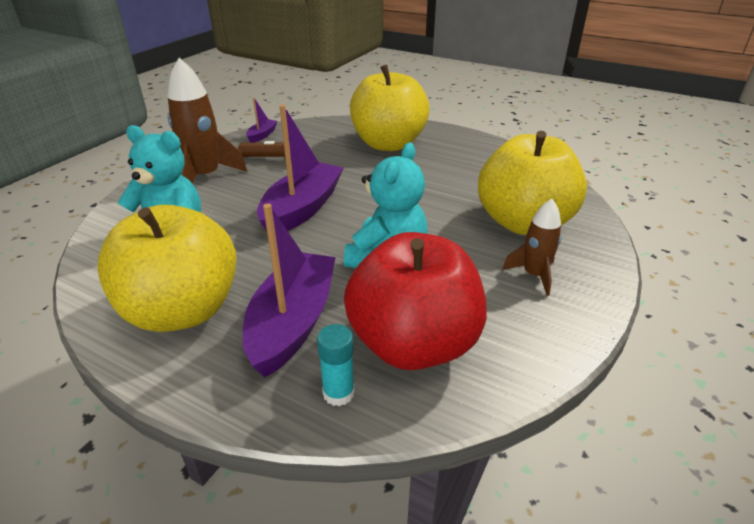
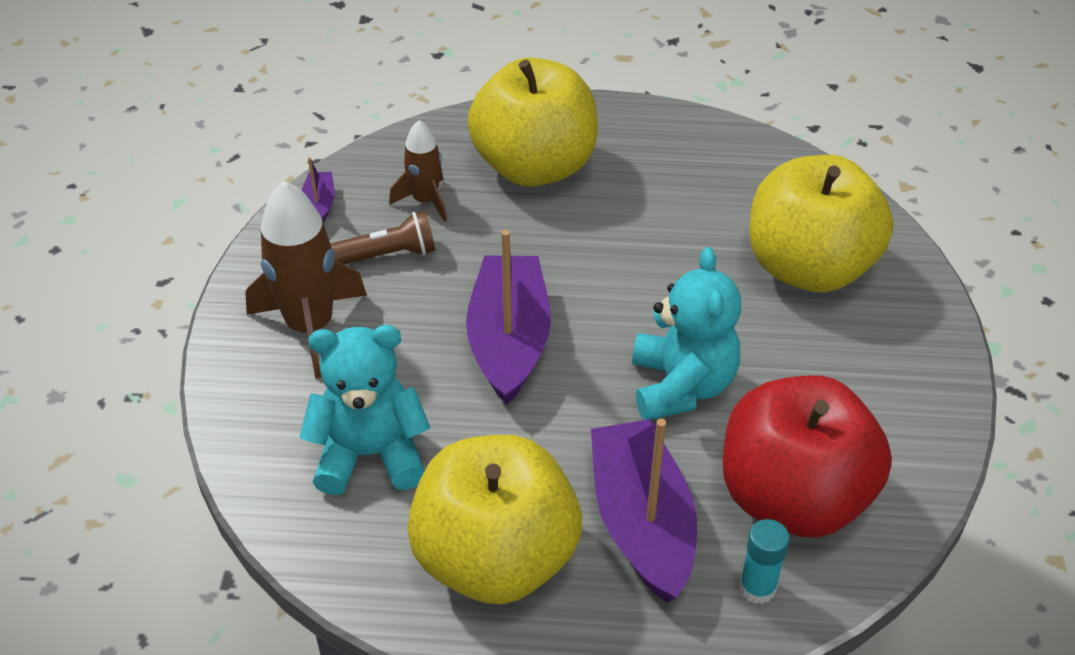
camera: 25 degrees left, 10 degrees up
(534, 275) = (865, 351): brown rocket -> brown rocket (425, 201)

